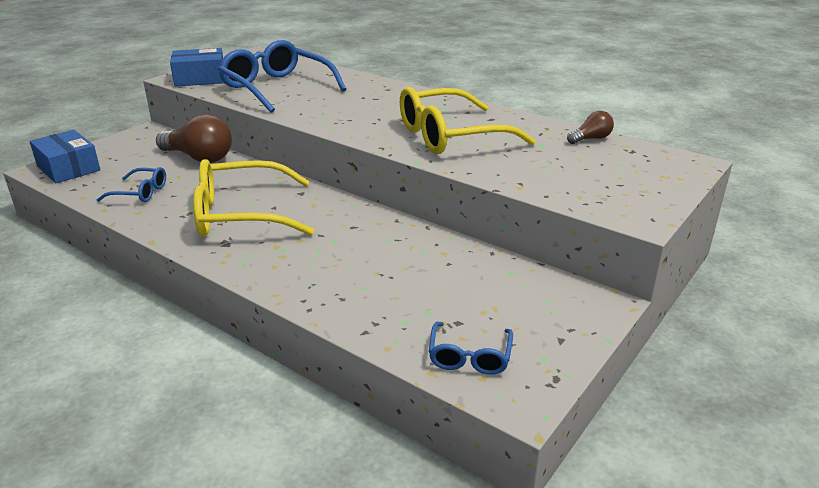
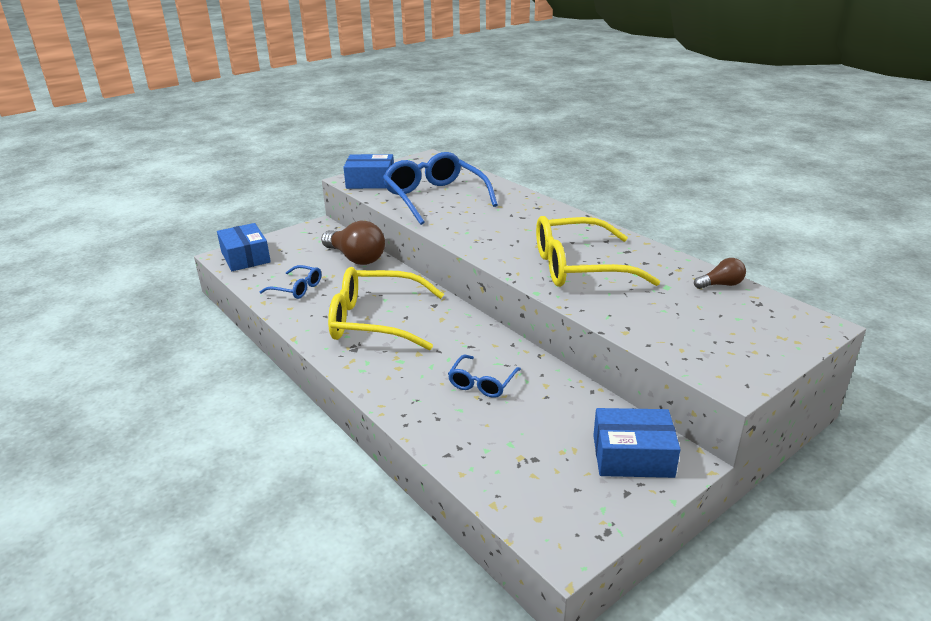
camera: 15 degrees right, 0 degrees up
(469, 356) = (533, 495): blue glasses -> blue glasses (482, 383)
(553, 305) = (632, 456): none -> blue box

